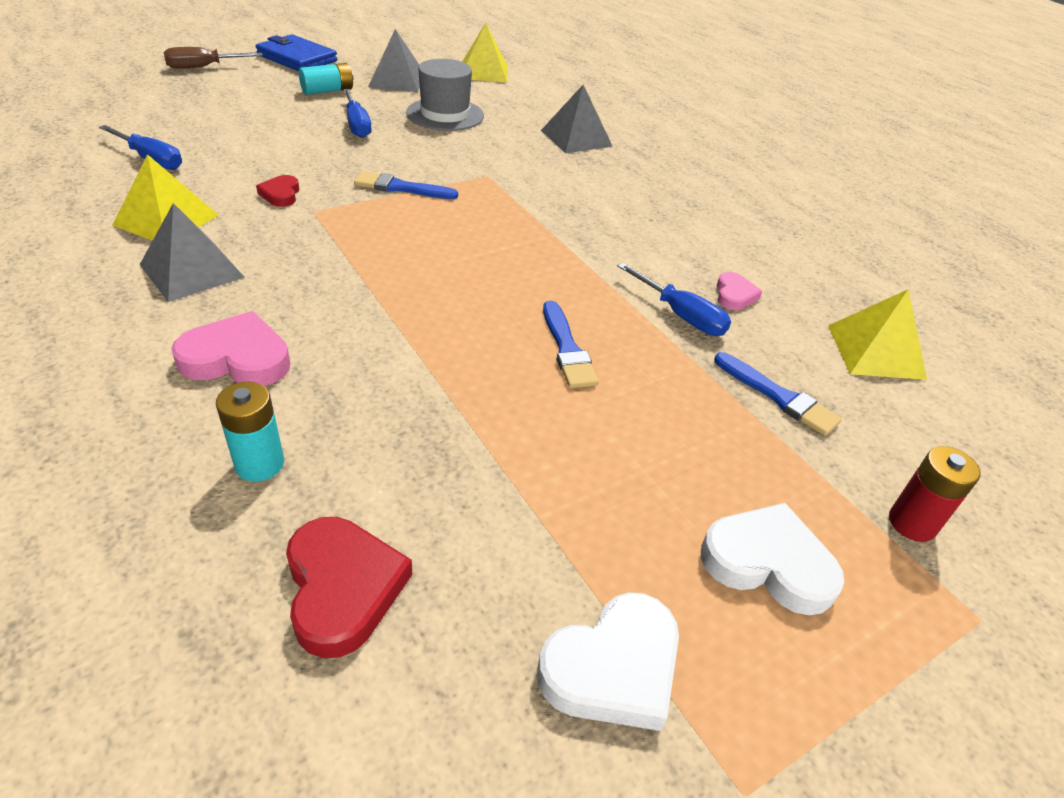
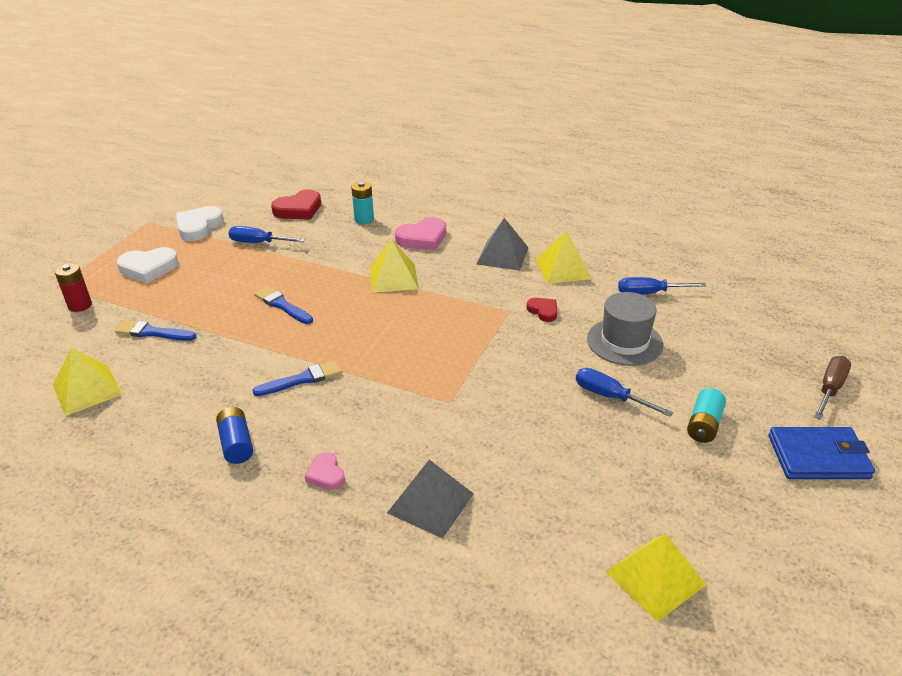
camera: 150 degrees right, 5 degrees down
(343, 588) = (298, 209): red heart -> red heart turned 75 degrees counterclockwise
(374, 313) = (393, 277): none -> yellow pyramid
(397, 80) = (691, 486): grey pyramid -> none
(401, 188) = (488, 355): blue brush -> blue brush (302, 379)
(445, 114) = (575, 458): grey hat -> grey hat (624, 342)
(680, 315) = (227, 354): blue screwdriver -> blue screwdriver (259, 243)
(709, 228) = (236, 444): none -> blue battery
(734, 295) = (195, 386): pink heart -> pink heart (326, 474)

